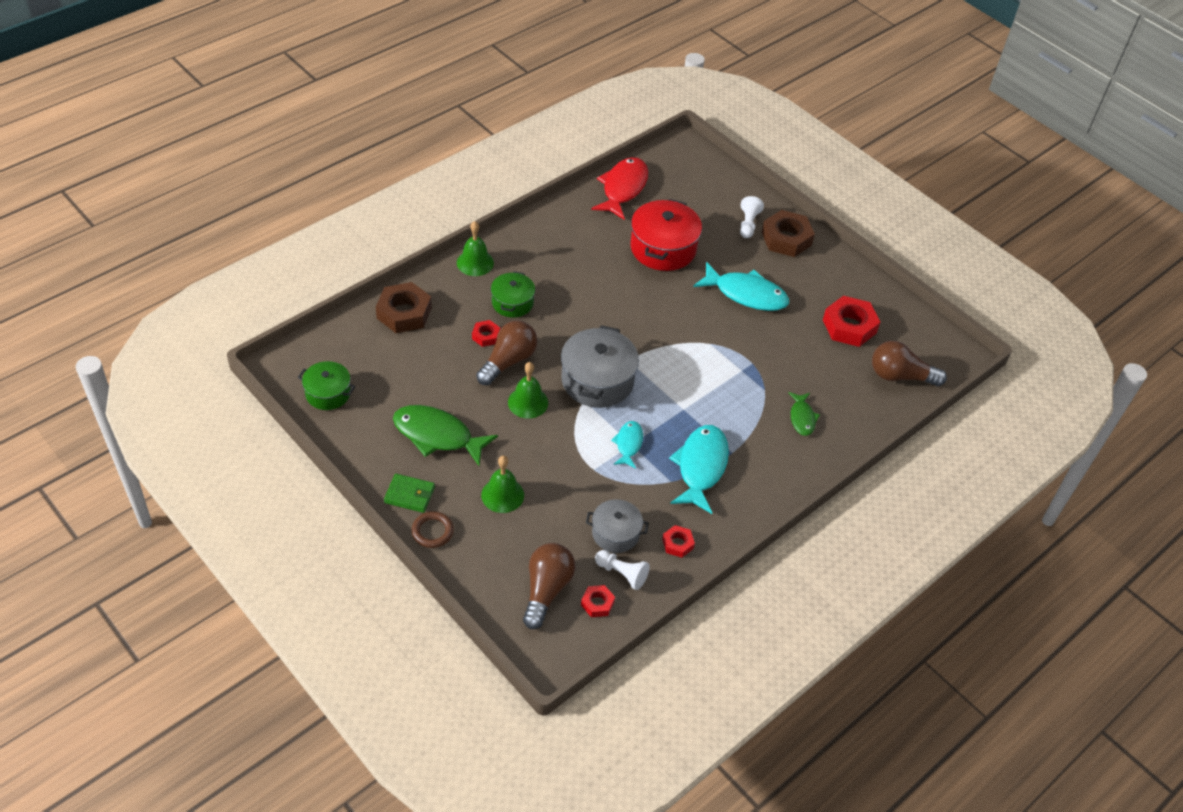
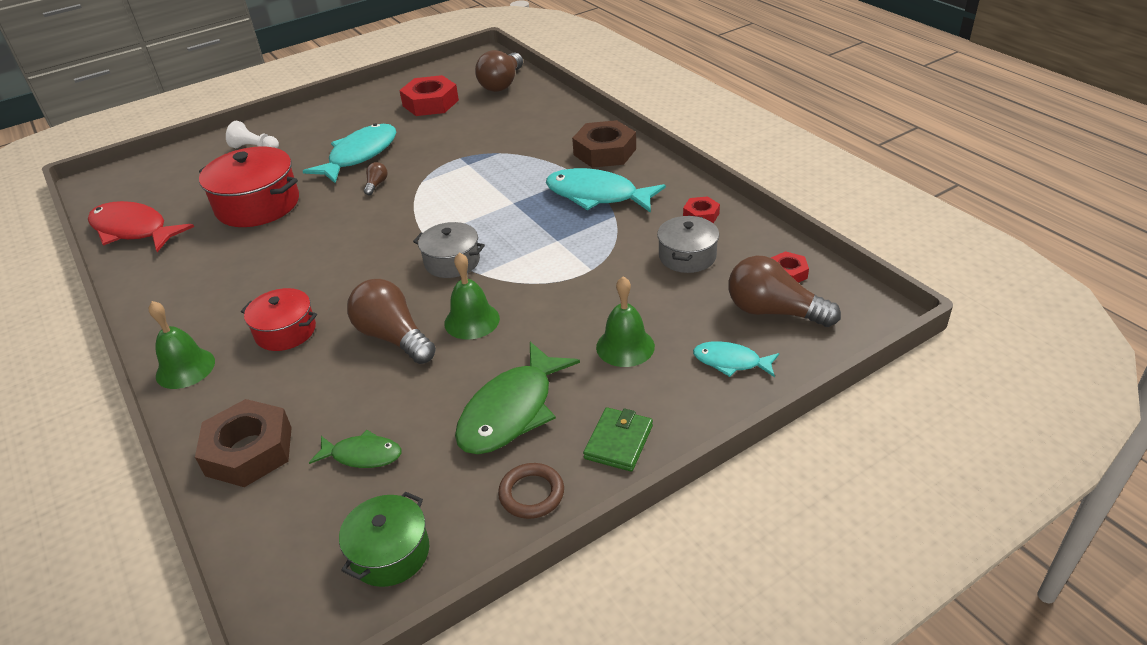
camera: 75 degrees left, 10 degrees down
(432, 531) = (685, 416): brown ring -> brown ring (531, 494)
(486, 336) = (337, 358): red nut -> none
(512, 303) = (285, 331): green pot -> red pot
(597, 380) = (452, 262): grey pot -> grey pot, size x0.60
(622, 573) = (744, 254): white pawn -> none
(628, 444) = (557, 242): turquoise fish -> turquoise fish (731, 362)
(700, 314) = (376, 185): none -> brown light bulb
(786, 239) = (292, 128): brown nut -> brown nut (605, 152)
(802, 418) = (541, 134): green fish -> green fish (362, 455)

